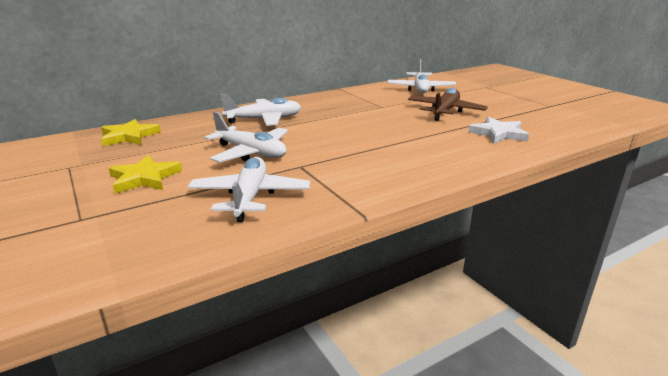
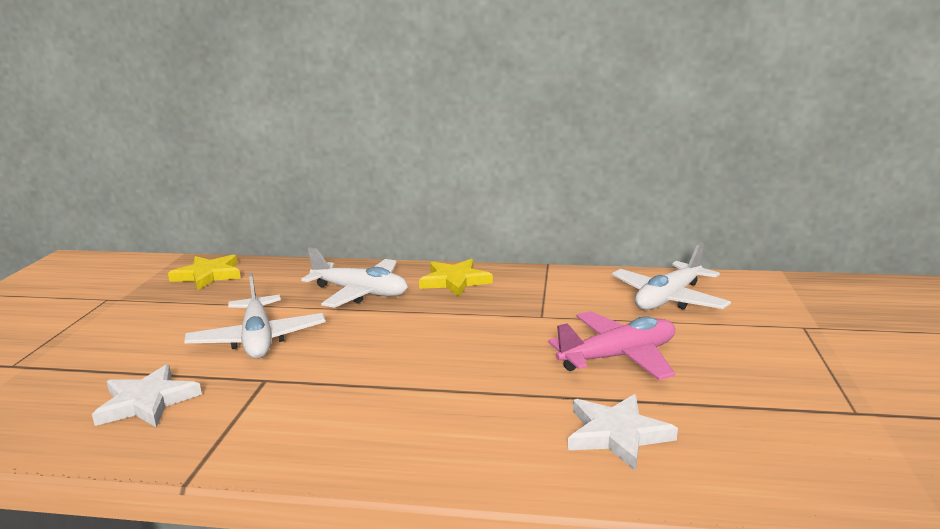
camera: 40 degrees right, 5 degrees down
(144, 178) = (125, 336): yellow star -> yellow star (454, 281)
(250, 197) = (147, 402): white plane -> white star
(445, 111) = (618, 357): brown plane -> pink plane

